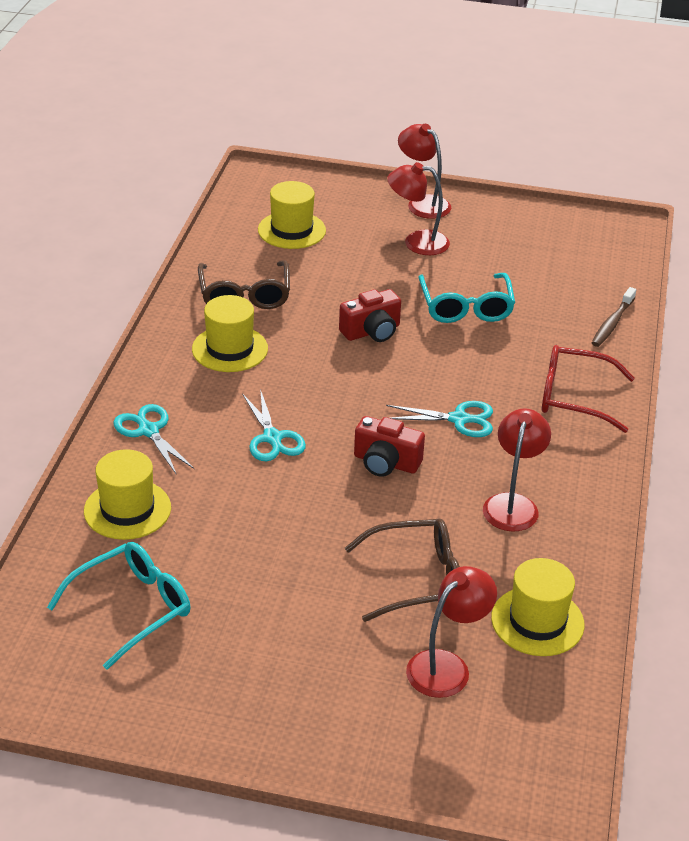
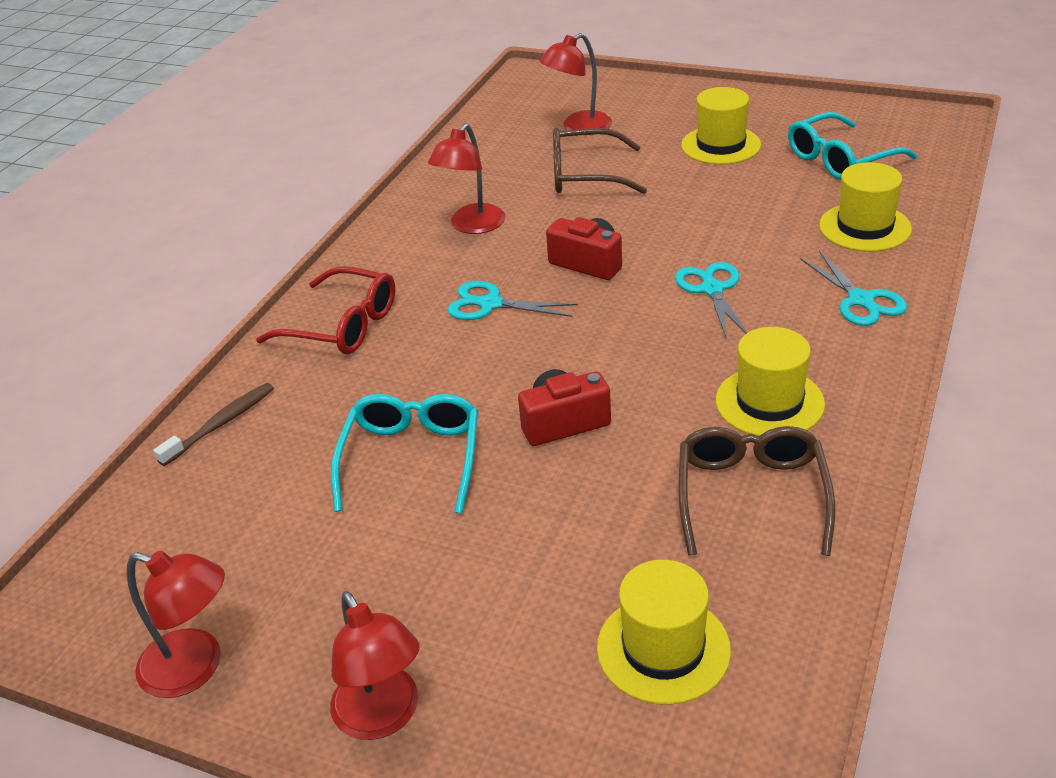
camera: 165 degrees left, 0 degrees up
(417, 242) = (435, 602): red lamp -> red lamp (195, 668)
(537, 621) = (494, 150): yellow hat -> yellow hat (721, 145)

